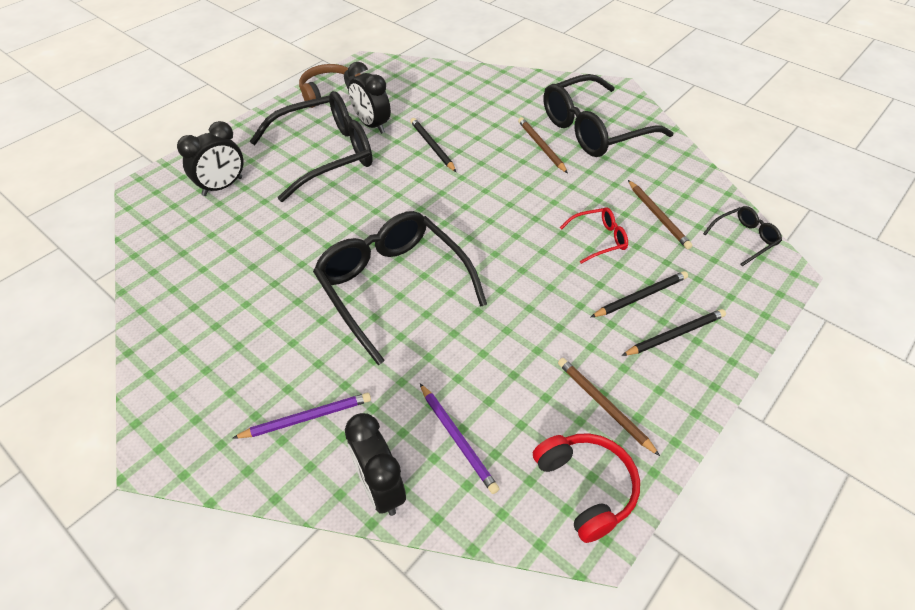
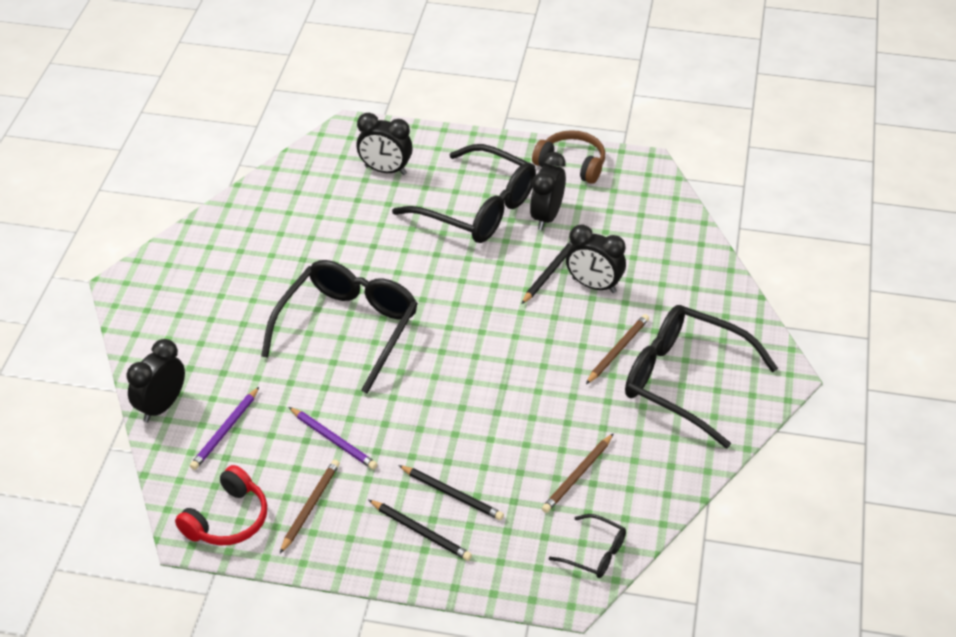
camera: 60 degrees right, 5 degrees down
(307, 417) = (193, 341): purple pencil -> purple pencil (333, 440)
(465, 131) = (594, 285): none -> black clock
(598, 239) = (508, 441): red glasses -> none

